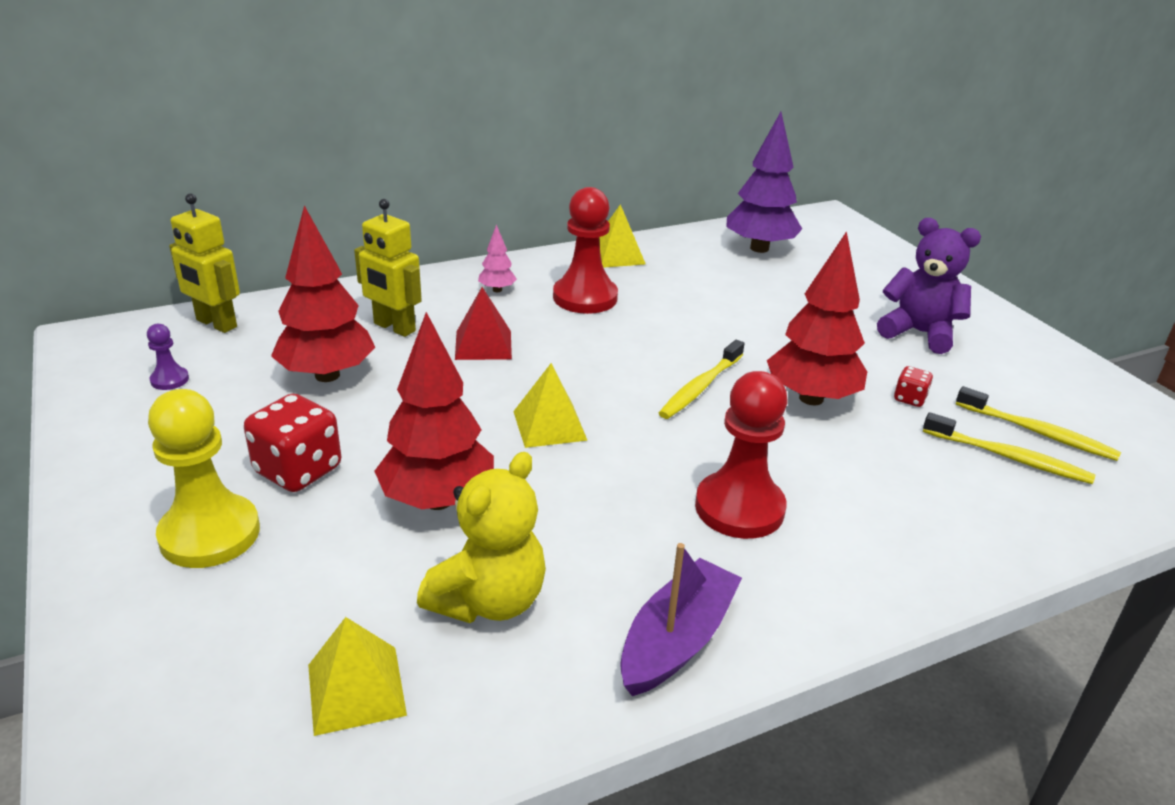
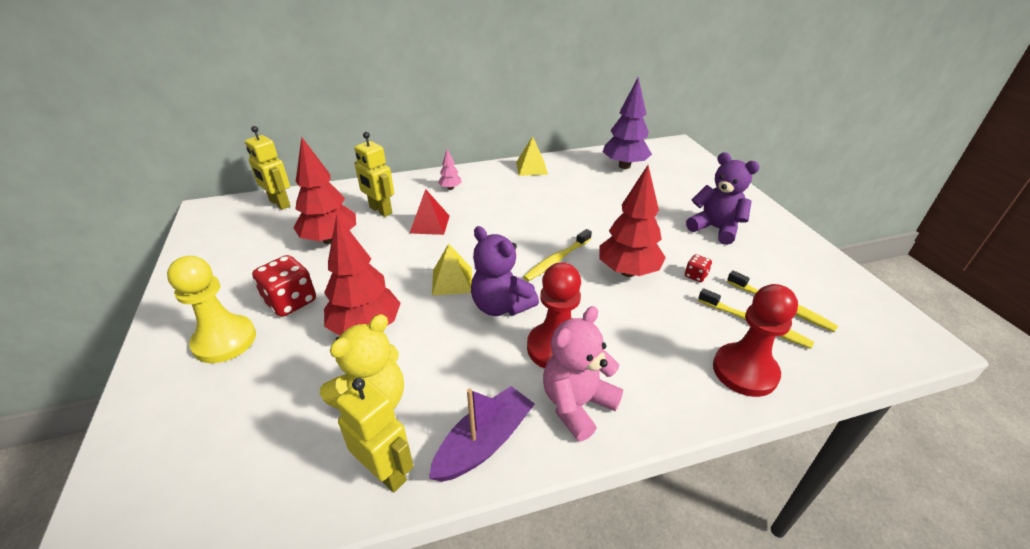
camera: 10 degrees right, 5 degrees up
(169, 380) = (240, 238): purple pawn -> none
(356, 689) = (270, 457): yellow pyramid -> none
(544, 692) = (386, 472): none -> yellow robot
(585, 297) = (502, 195): red pawn -> red pawn (744, 371)
(637, 456) = (501, 306): none -> purple teddy bear
(793, 580) = (577, 404): none -> pink teddy bear

